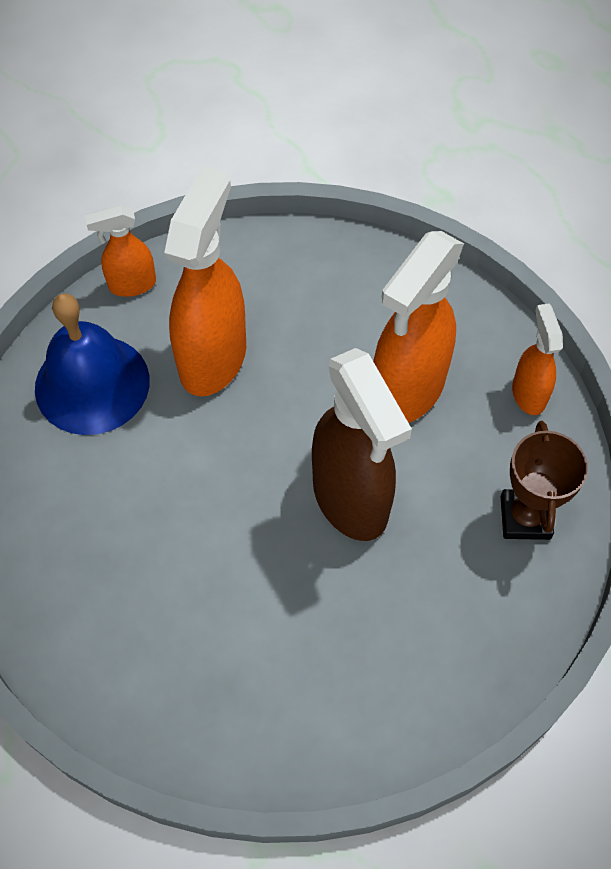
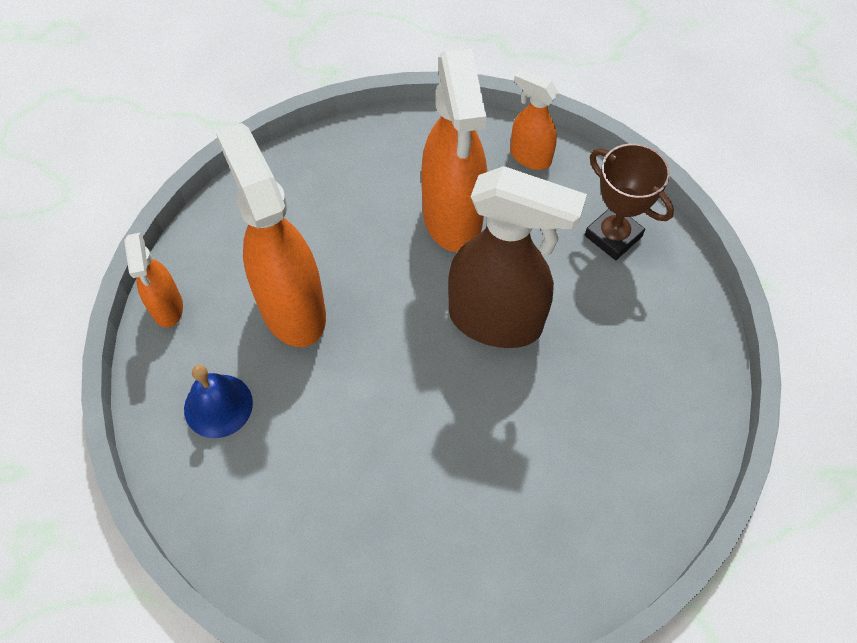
camera: 45 degrees left, 0 degrees up
(92, 384) = (218, 405): blue bell -> blue bell, size x0.57
(131, 285) = (167, 308): orange spray bottle -> orange spray bottle turned 45 degrees counterclockwise

